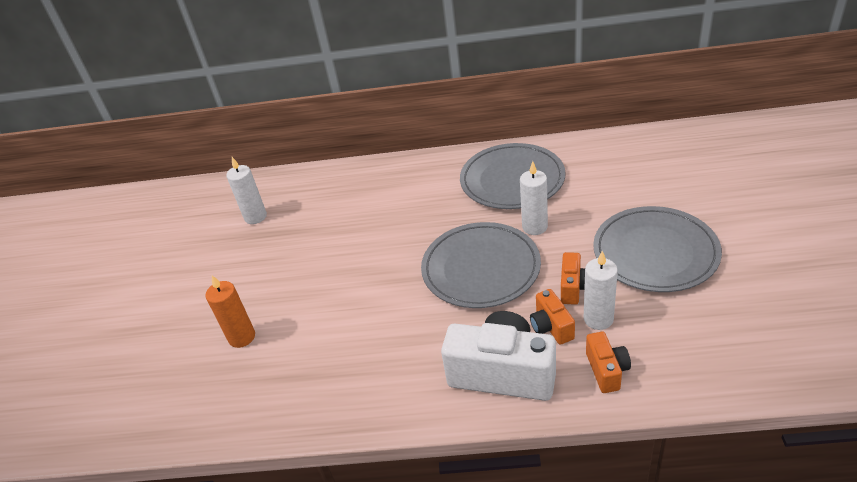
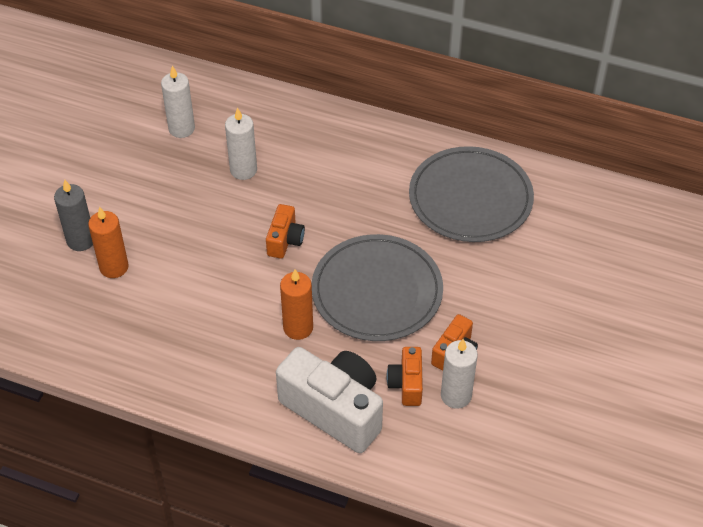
camera: 15 degrees right, 10 degrees up
(202, 328) = (81, 240): none -> grey candle
(431, 321) = (298, 328): none -> orange candle
(534, 227) = (458, 267): white candle -> white candle (243, 170)
(607, 370) = (430, 449): orange camera -> orange camera (285, 240)
(655, 252) = (559, 350): grey plate -> none

